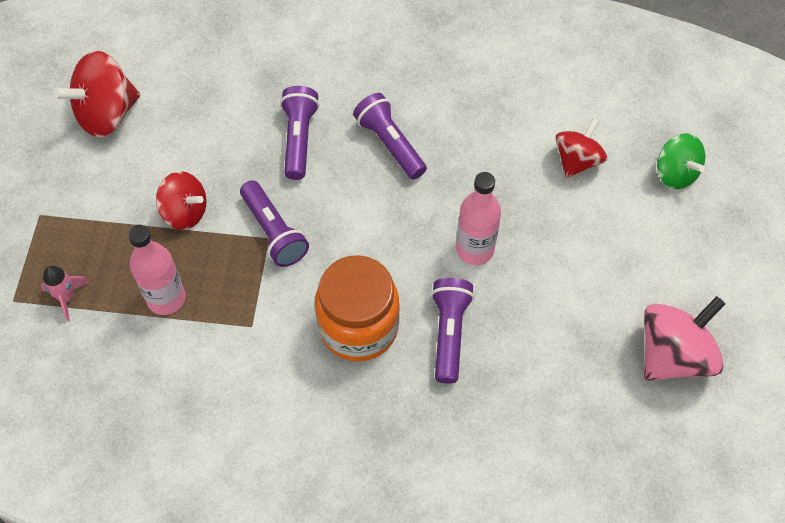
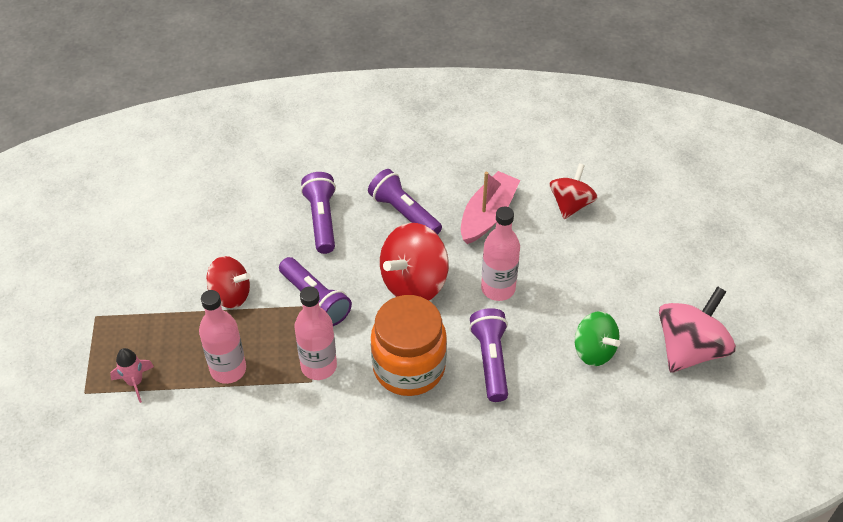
camera: 10 degrees left, 10 degrees down
(107, 114) = (141, 223): red spinning top -> red spinning top (414, 282)
(262, 310) = (318, 366): none -> pink bottle
(481, 160) = (487, 215): none -> pink boat
(675, 173) = (657, 203): green spinning top -> green spinning top (594, 350)

